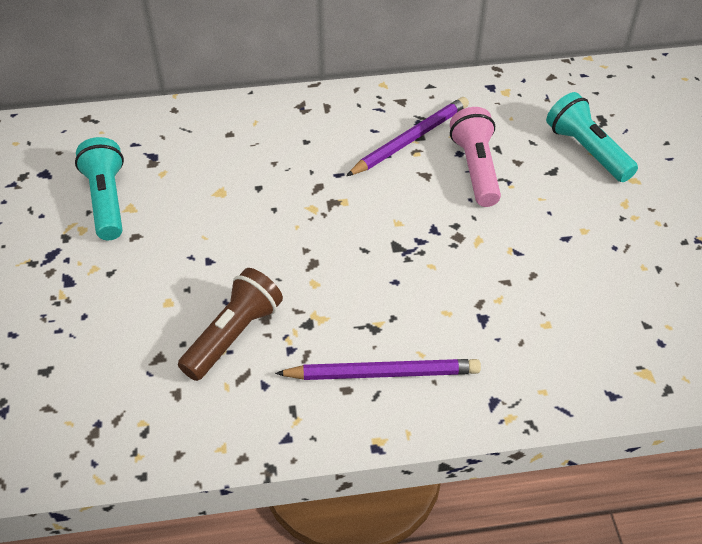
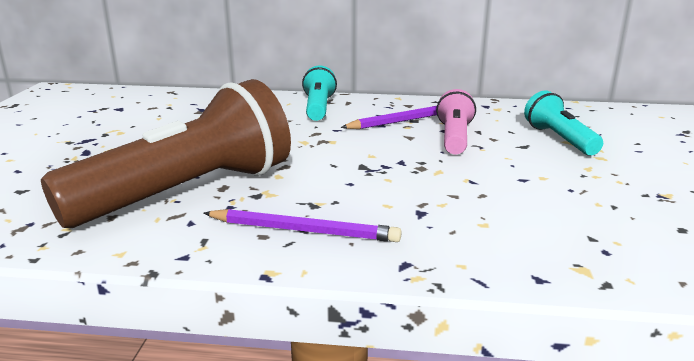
camera: 15 degrees right, 25 degrees down
(107, 200) = (150, 122): turquoise flashlight -> turquoise flashlight (318, 108)
(233, 335) = (188, 192): brown flashlight -> brown flashlight, size x2.04

